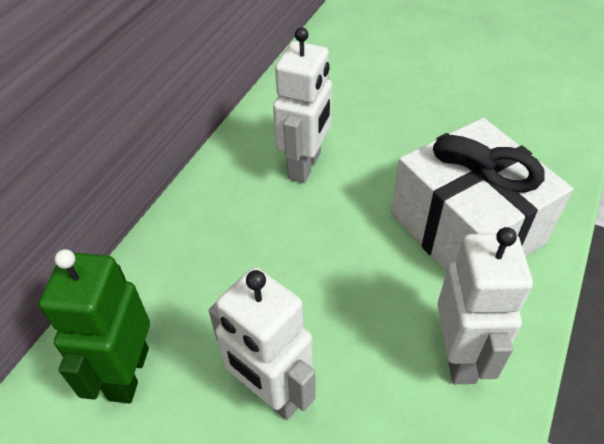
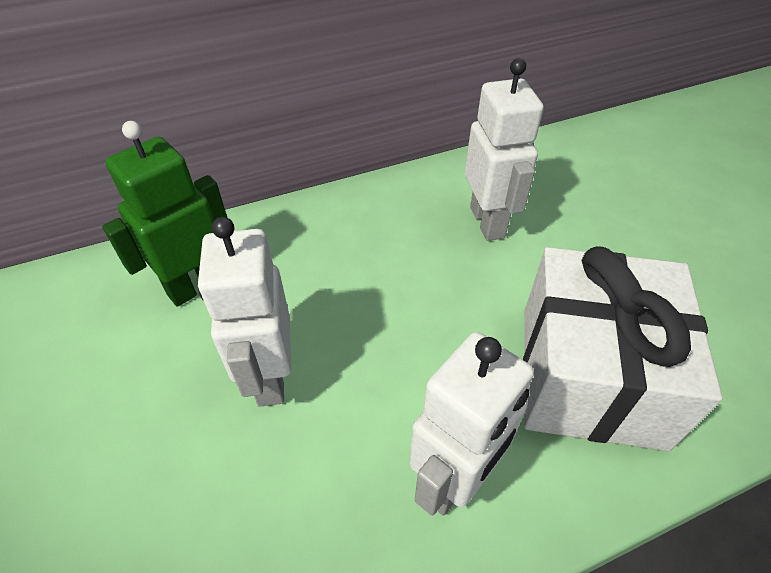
camera: 40 degrees right, 0 degrees up
(305, 166) = (488, 222): white robot -> white robot turned 75 degrees counterclockwise

